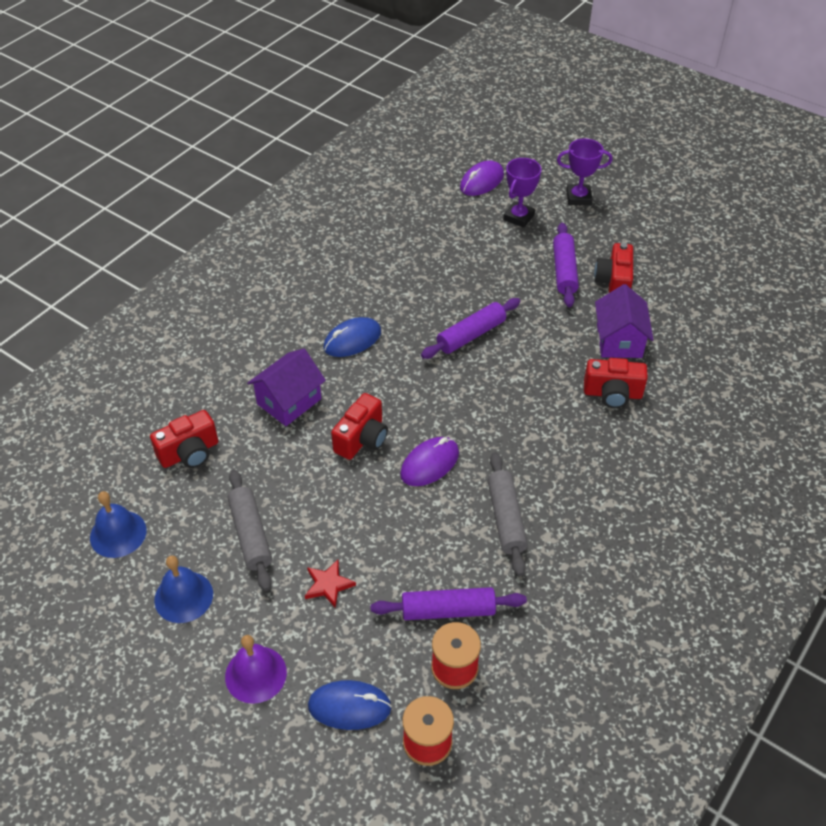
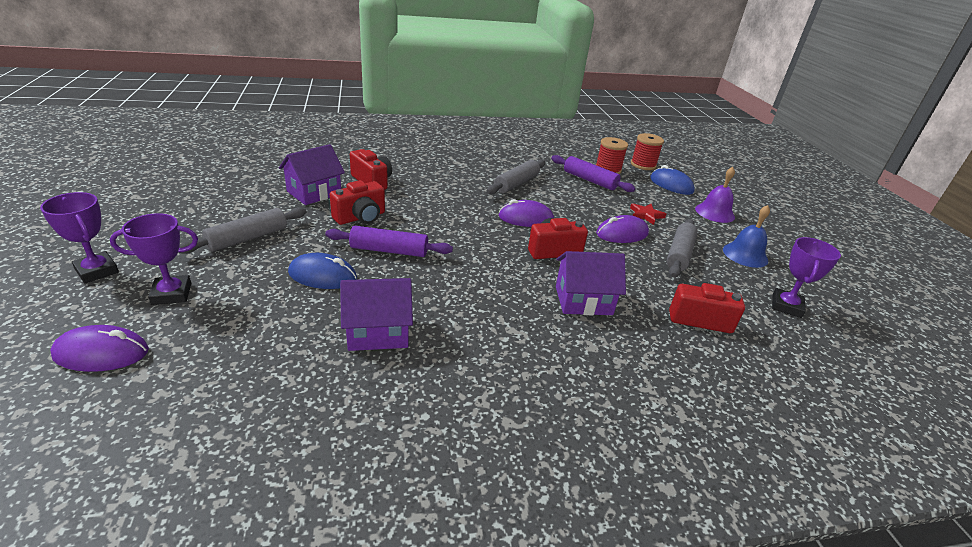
camera: 140 degrees left, 15 degrees down
(118, 533) = (786, 306): blue bell -> purple trophy
(326, 521) = (622, 234): none -> purple mouse
(352, 340) = (479, 305): blue mouse -> blue mouse (323, 276)
(383, 279) = (378, 332): none -> purple house
(564, 271) = (248, 238): purple rolling pin -> grey rolling pin
(614, 283) = (241, 213): red camera -> red camera (360, 217)

